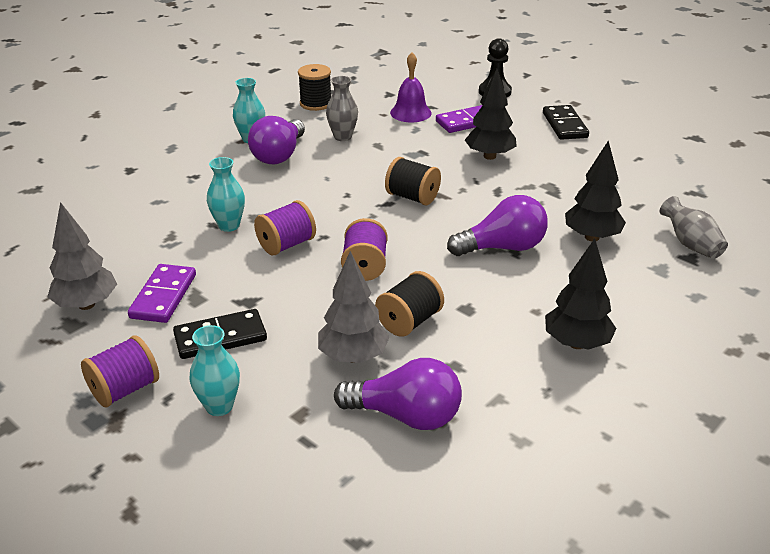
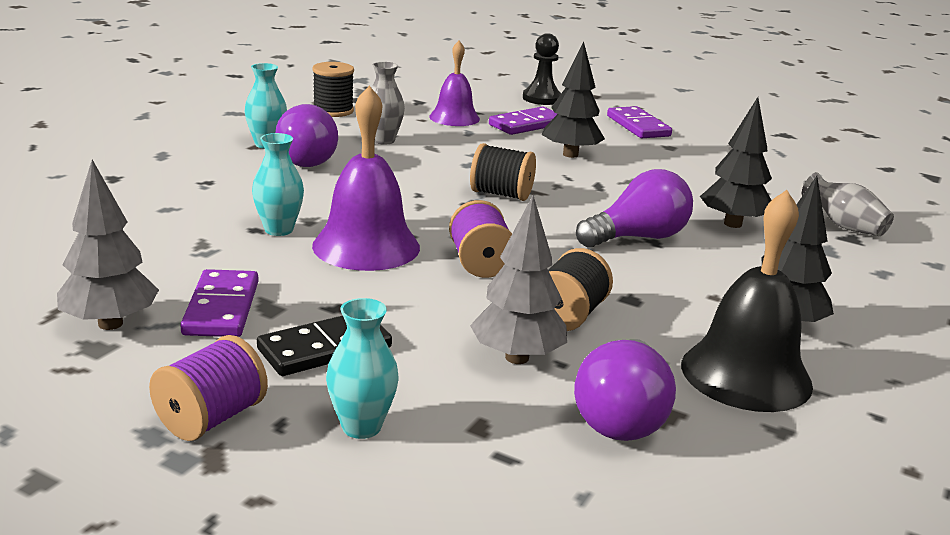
camera: 15 degrees left, 10 degrees down
(286, 245) = (366, 246): purple spool -> purple bell
(406, 416) = (621, 416): purple light bulb -> purple light bulb turned 105 degrees clockwise
(521, 387) = (746, 374): none -> black bell
(564, 125) = (638, 126): black domino -> purple domino

